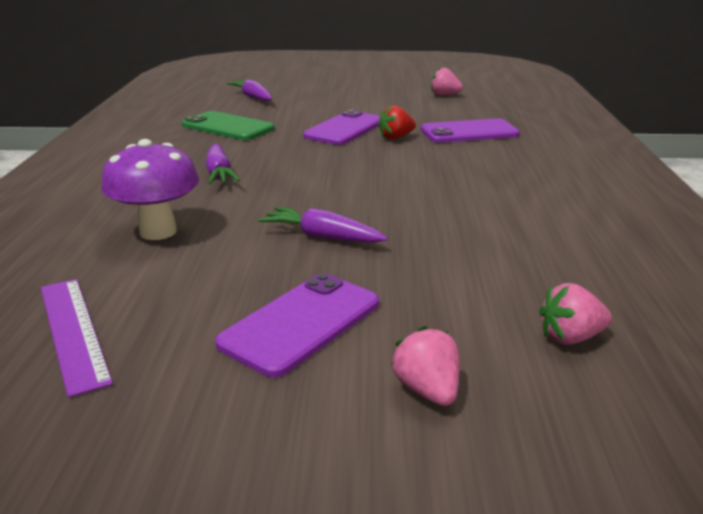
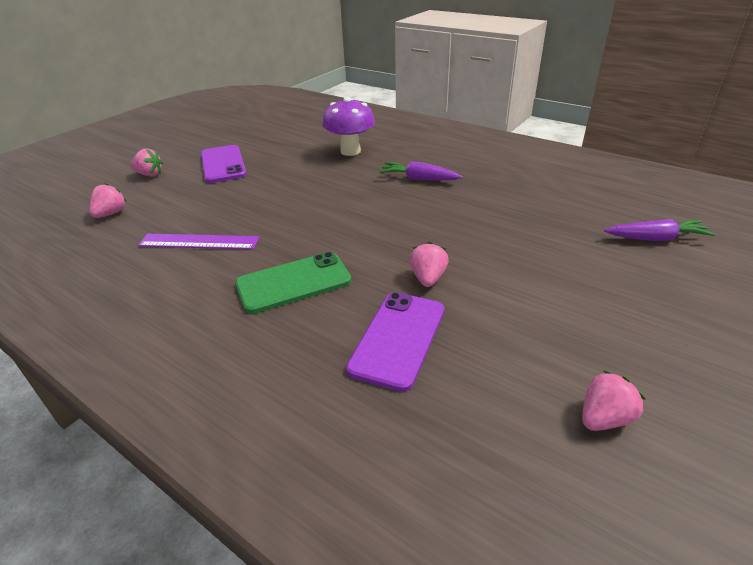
camera: 125 degrees right, 10 degrees up
(72, 332) = (285, 129): purple ruler -> purple ruler (199, 241)
(228, 127) = (536, 202): green phone -> green phone (293, 282)
(322, 236) = (284, 187): purple carrot -> none
(345, 129) = (482, 258): purple phone -> none
(395, 137) = (428, 278): red strawberry -> pink strawberry

